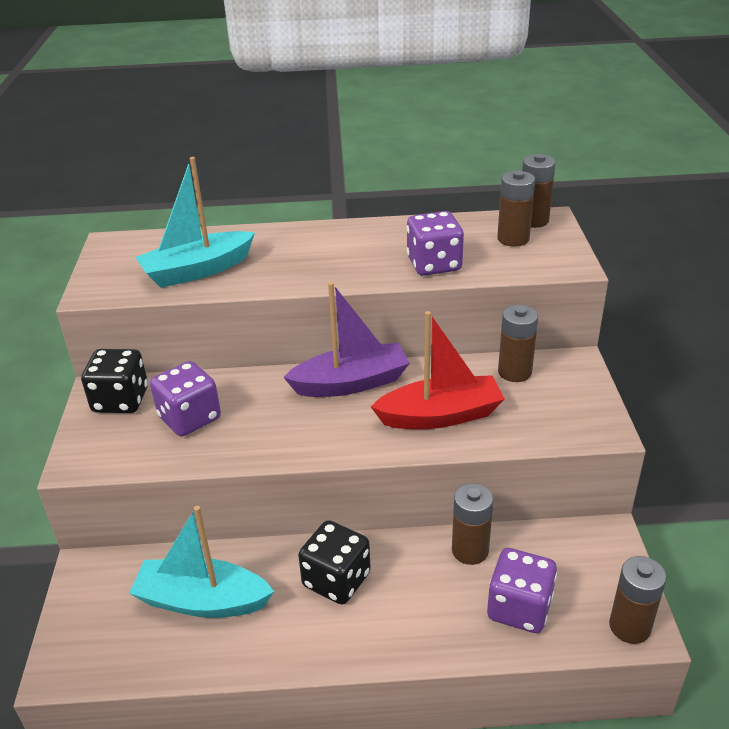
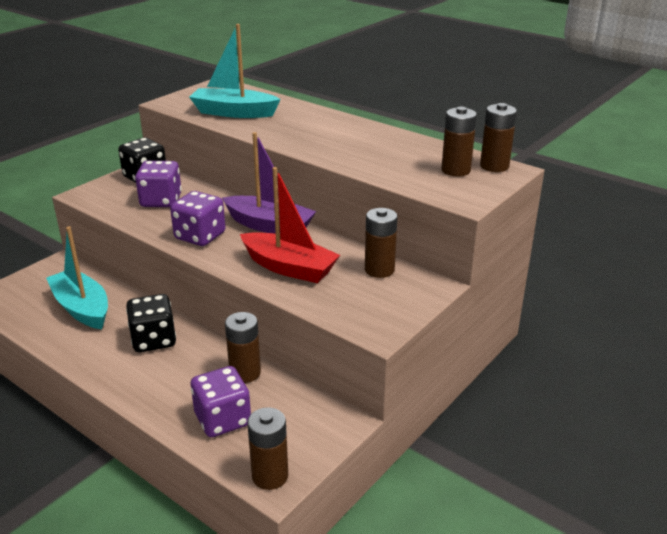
camera: 40 degrees right, 5 degrees down
(434, 264) = (371, 162): purple dice -> purple dice (200, 236)

